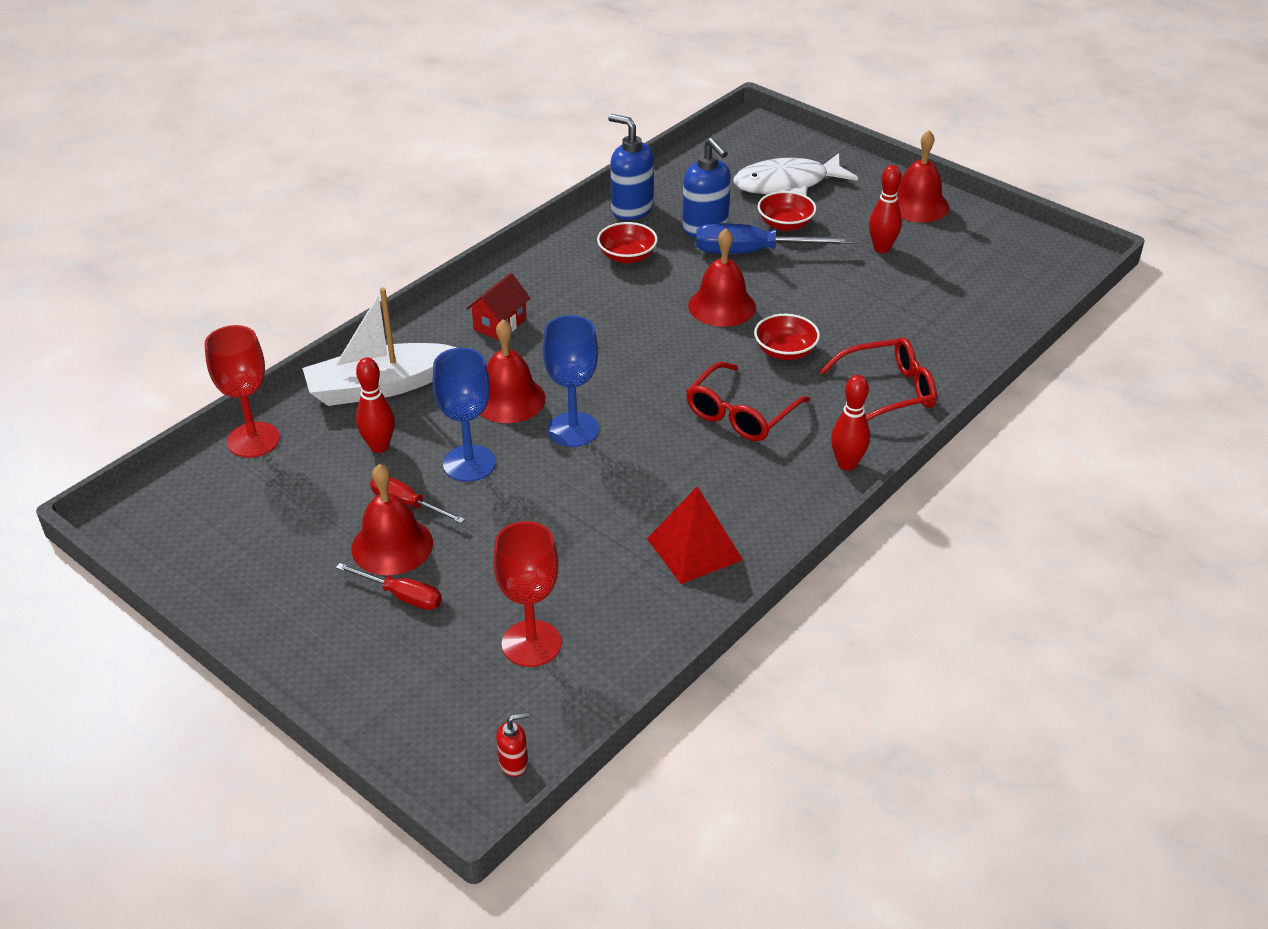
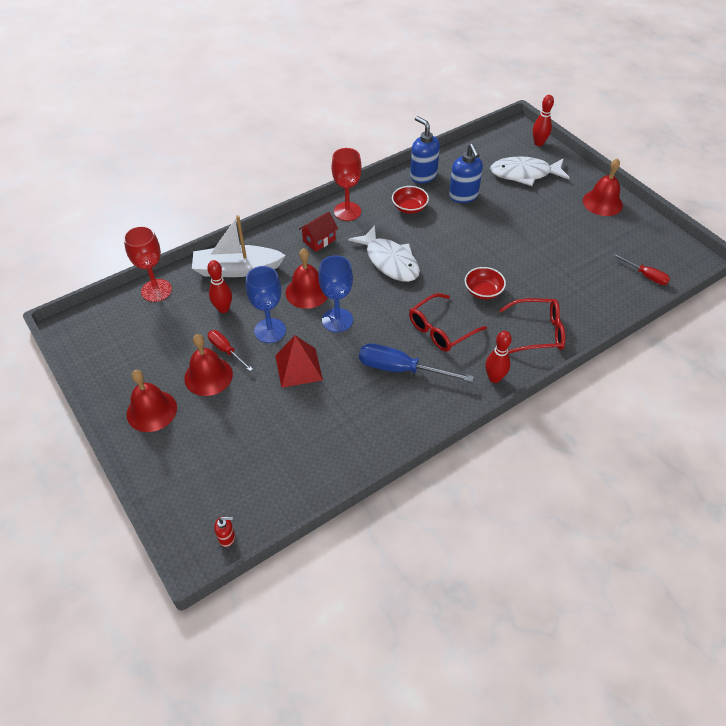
camera: 15 degrees right, 10 degrees up
(402, 596) = (202, 411): red screwdriver -> red screwdriver (645, 275)
(531, 643) = (264, 459): red goblet -> red goblet (347, 211)
(624, 334) = (390, 261): none -> white fish
(694, 549) = (381, 417): red pyramid -> red pyramid (298, 367)
(722, 306) = (455, 252): red bell -> red bell (151, 411)
(752, 252) = (486, 218): blue screwdriver -> blue screwdriver (400, 369)
(785, 224) = (513, 202): red bowl -> none
(881, 248) = (568, 230): red bowling pin -> red bowling pin (538, 143)

